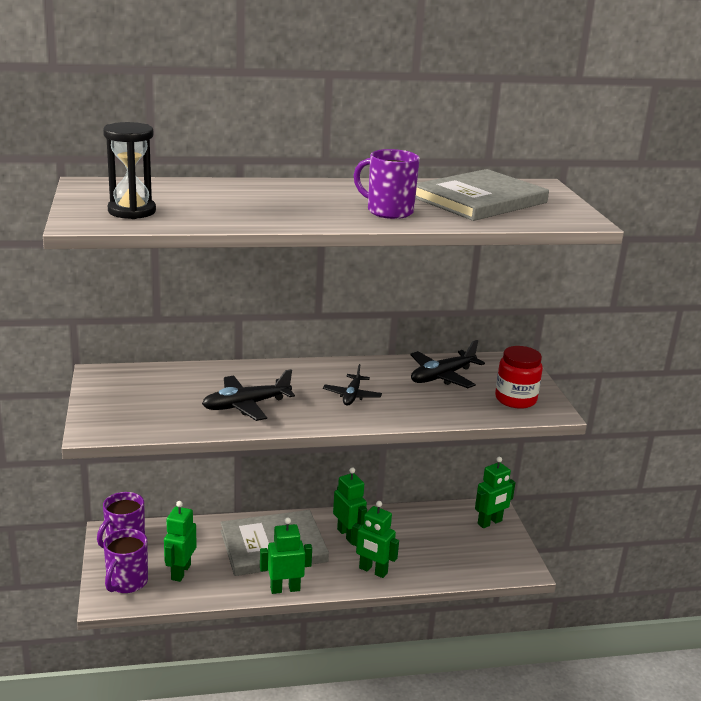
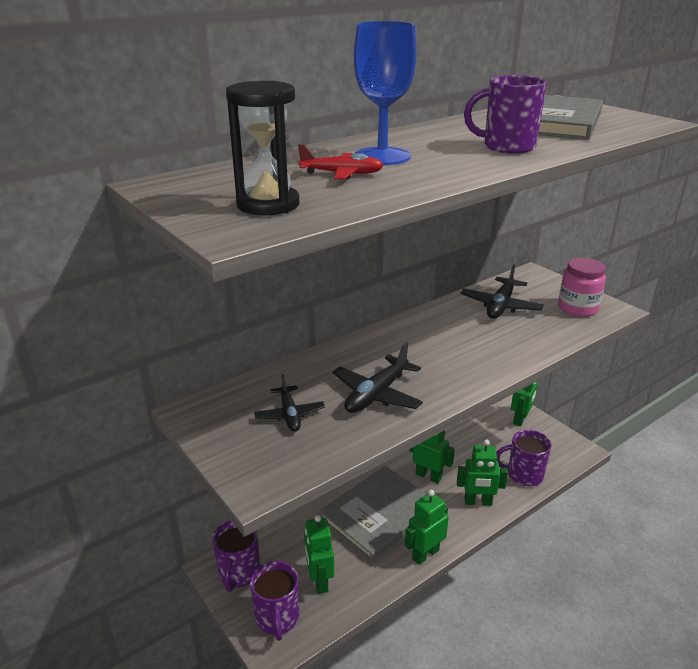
camera: 25 degrees left, 5 degrees up
(219, 203) = (342, 174): none -> red plane
(274, 197) = (382, 156): none -> blue goblet
(352, 396) = (454, 350): black plane -> black plane (289, 414)
(441, 567) = (523, 475): none -> purple mug
(515, 399) = (577, 308): red jar -> pink jar

